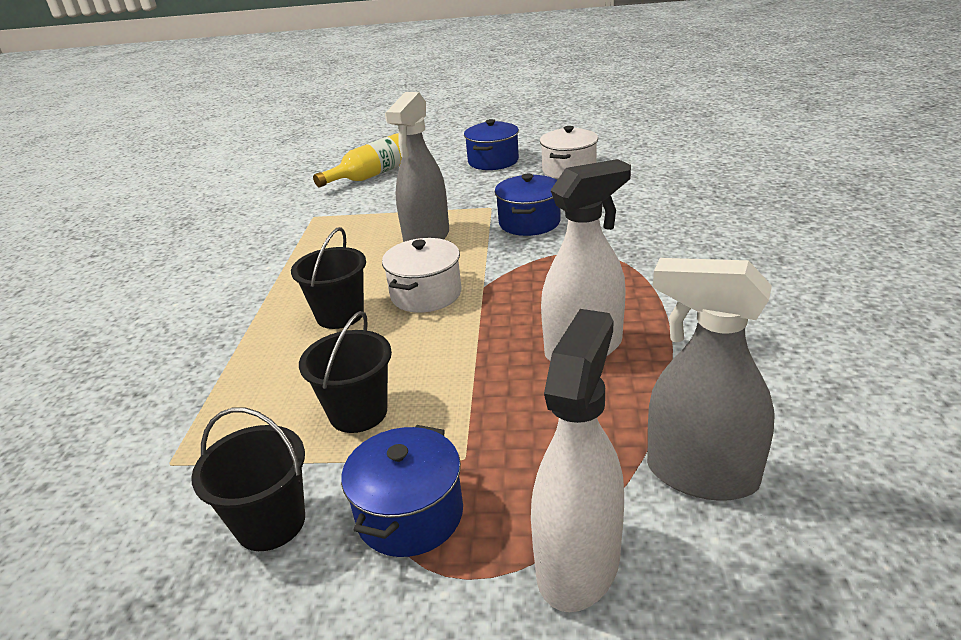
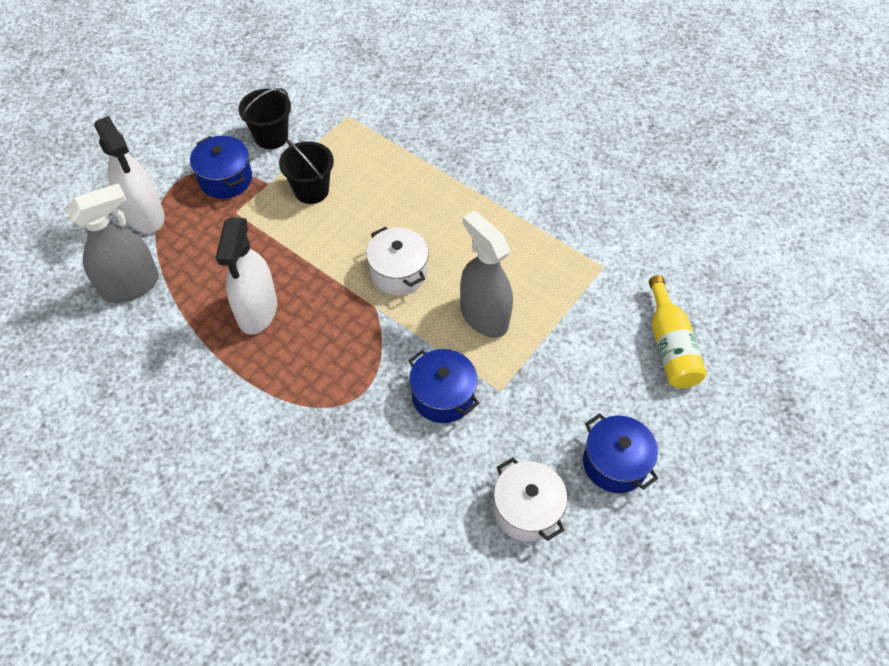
camera: 120 degrees right, 25 degrees up
(340, 315) = (418, 220): black bucket -> none

